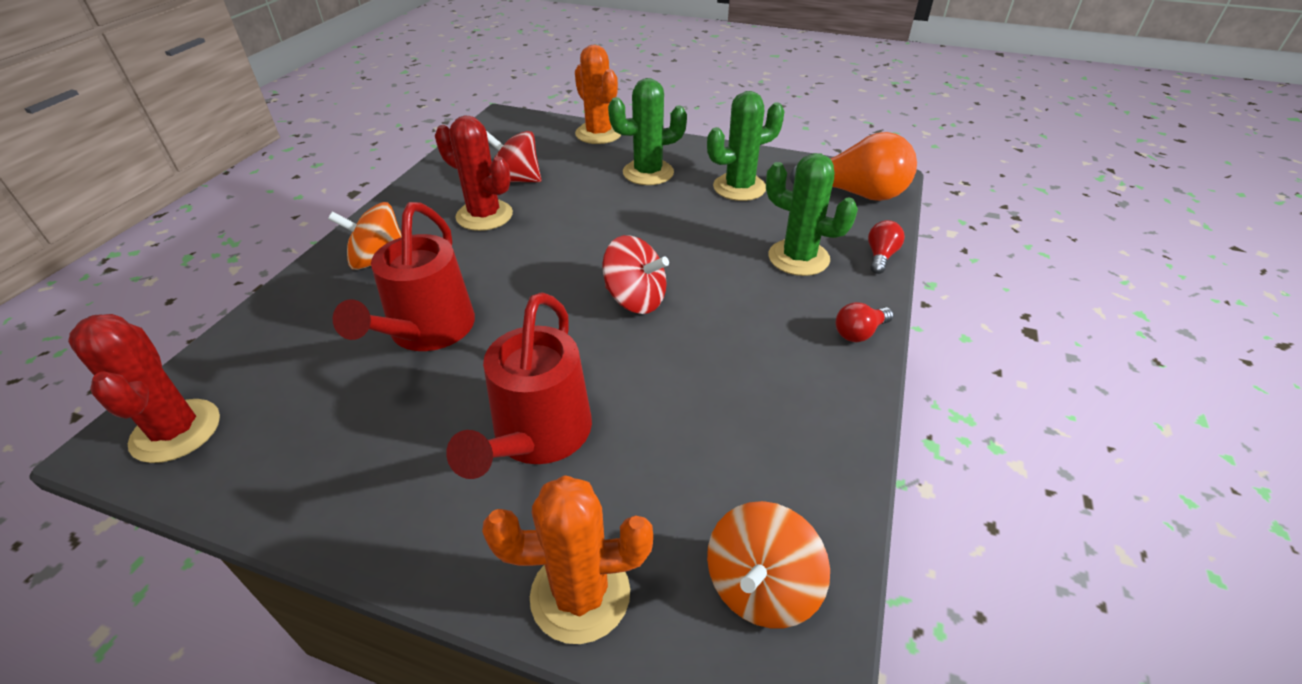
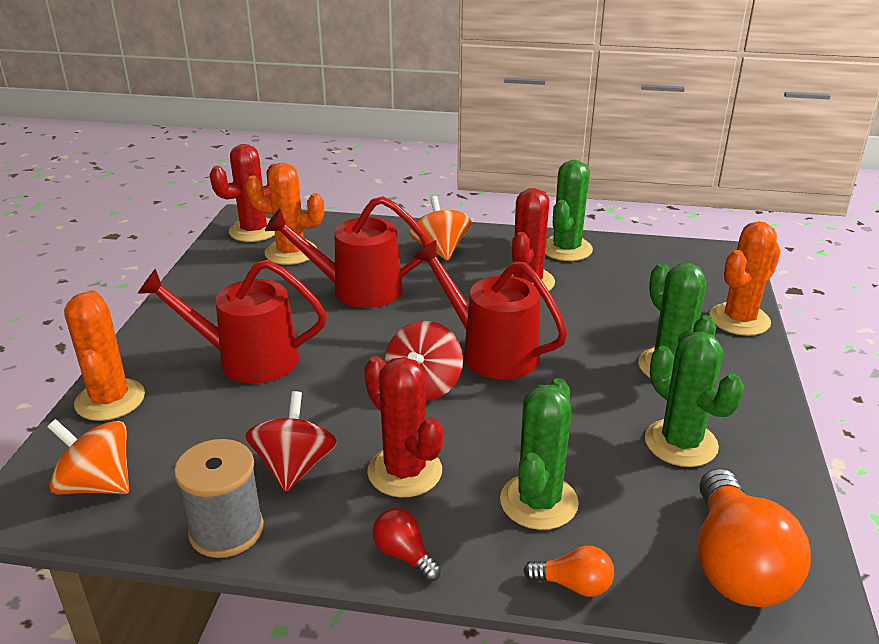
camera: 80 degrees right, 10 degrees down
(283, 389) = (291, 252): none -> orange cactus
(438, 185) = (566, 249): none -> green cactus
(516, 180) = (599, 286): red spinning top -> red spinning top (294, 467)
(595, 252) = (491, 352): none -> red watering can
(758, 323) = (404, 471): none -> red cactus
(836, 452) = (226, 530): none -> grey spool
(880, 256) = (573, 585): red light bulb -> orange light bulb

